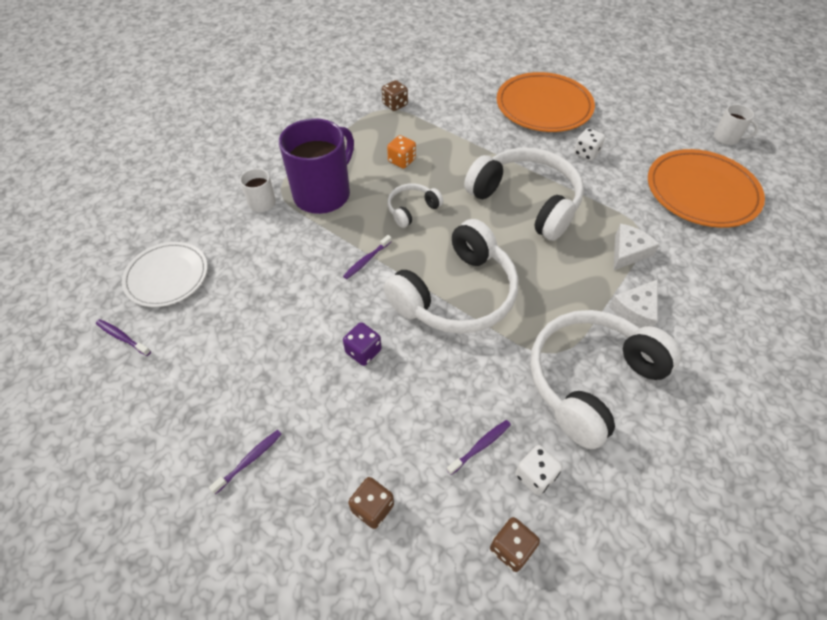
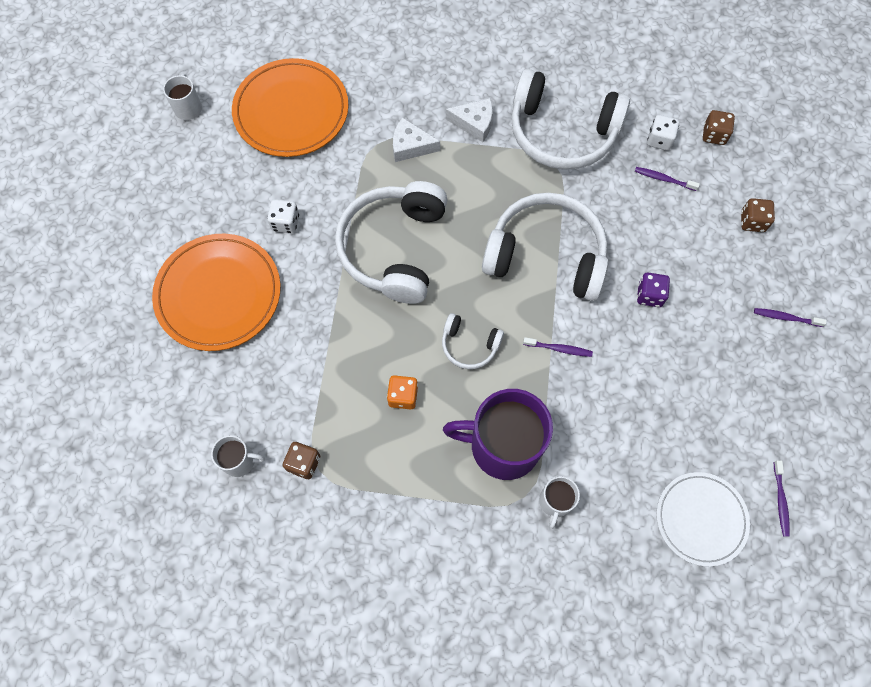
camera: 120 degrees left, 15 degrees up
(419, 82) = (240, 461): none -> white mug

